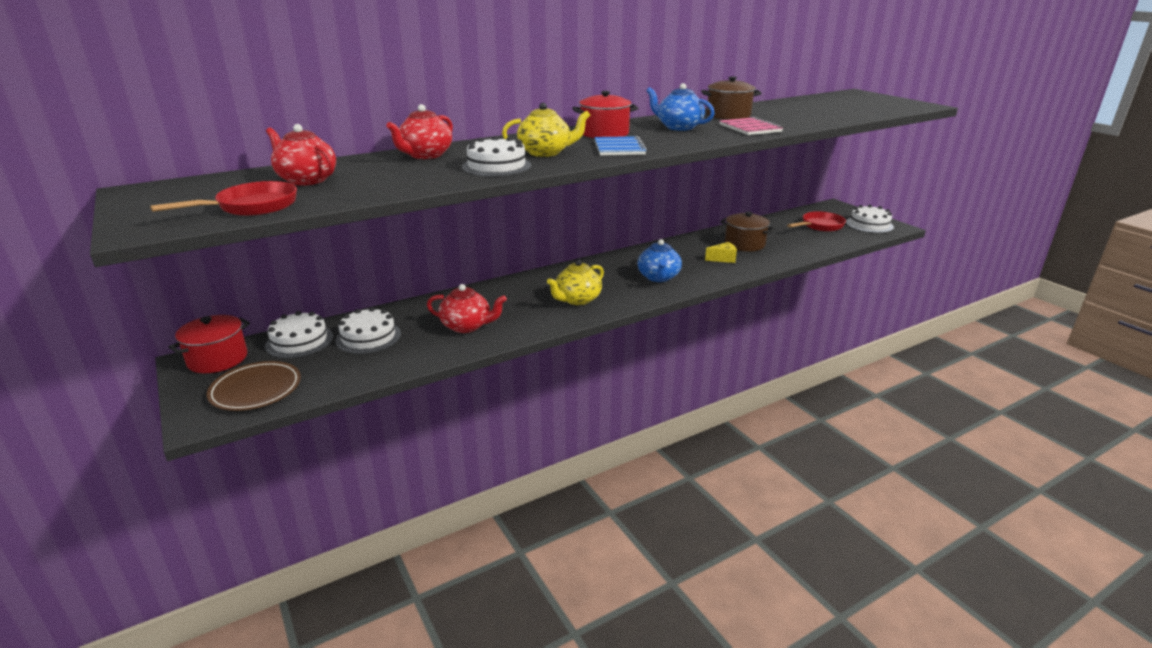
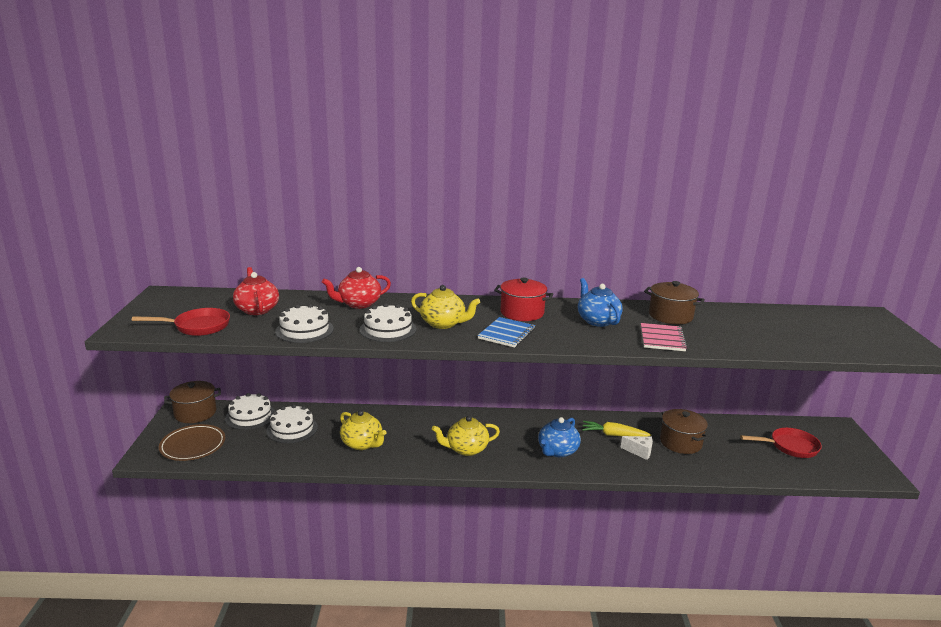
camera: 30 degrees right, 5 degrees down
(217, 359) = (195, 413): red pot -> brown pot
(467, 326) = (362, 444): red teapot -> yellow teapot
(689, 253) = (614, 435): none -> yellow carrot
(723, 259) = (639, 452): yellow cheese -> white cheese
(869, 225) = (853, 463): white cake -> white cake (304, 330)

